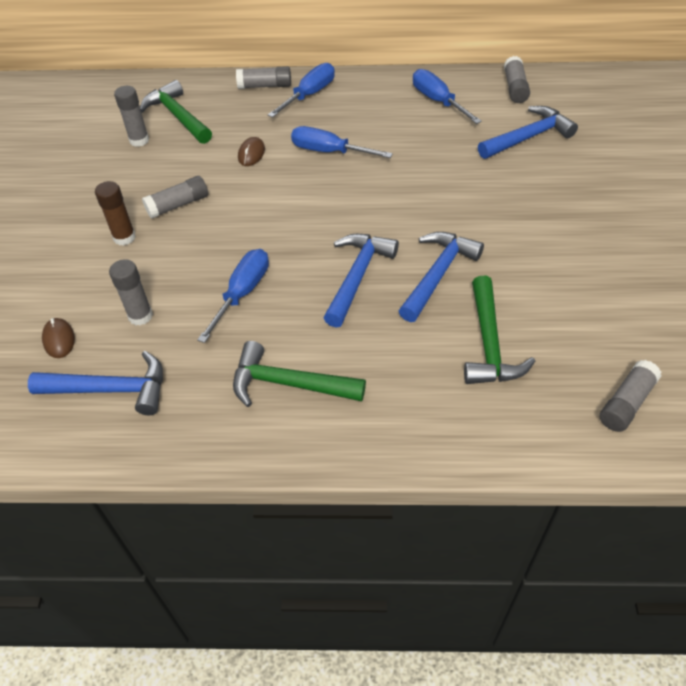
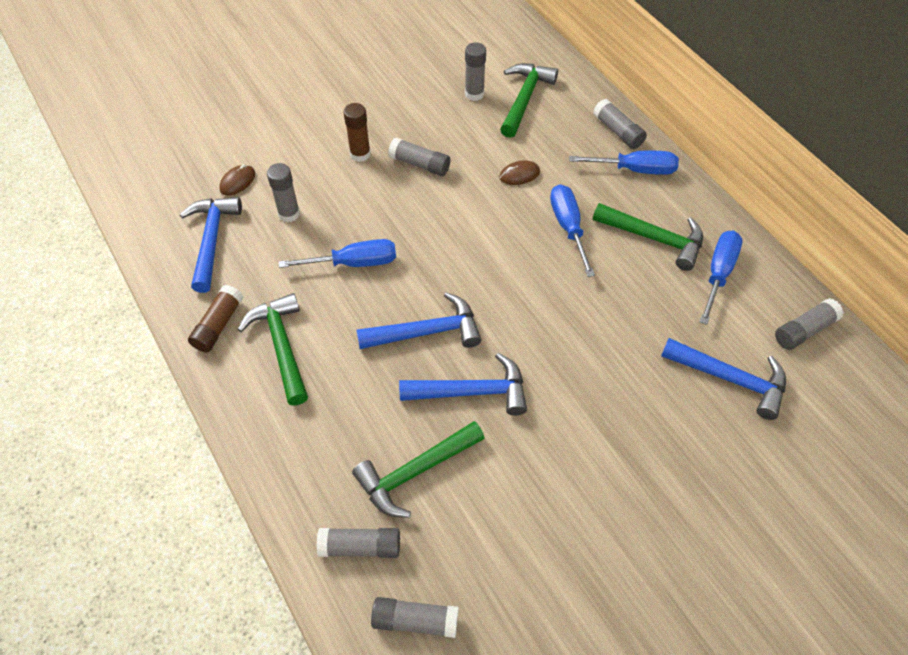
camera: 55 degrees right, 5 degrees up
(111, 389) = (212, 240): blue hammer -> blue hammer turned 150 degrees counterclockwise
(221, 425) = (218, 325): none -> brown glue stick
(381, 115) = (654, 239): none -> green hammer
(538, 411) = (360, 547): none -> grey glue stick

